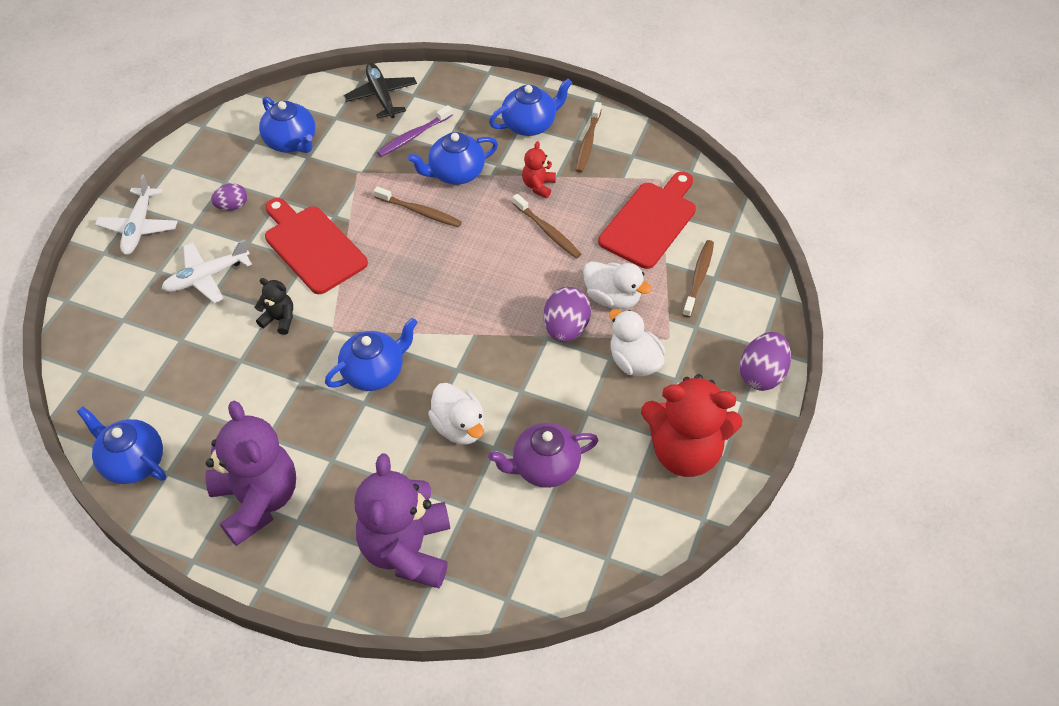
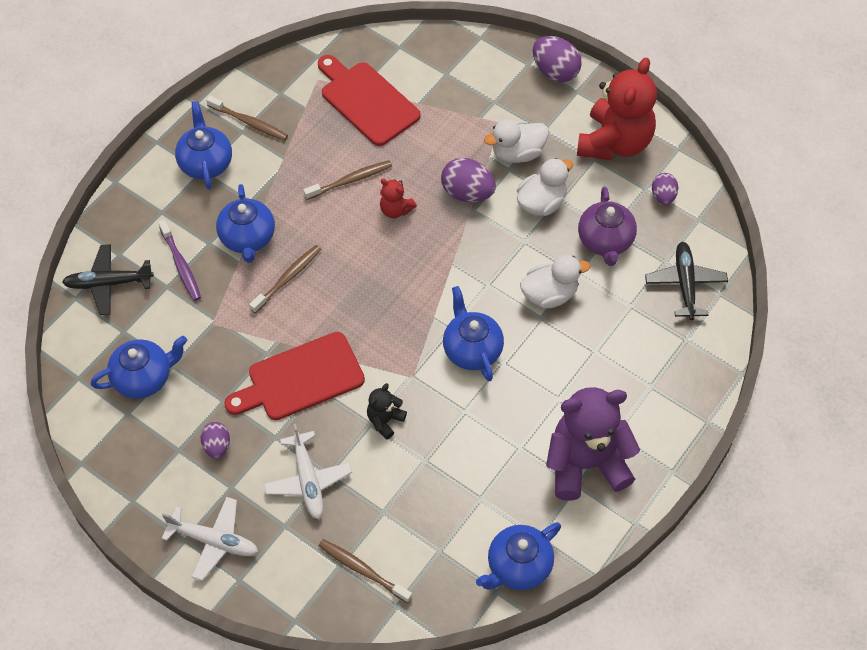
camera: 75 degrees left, 5 degrees up
(407, 549) = (661, 355): purple teddy bear -> none
(510, 559) = (685, 284): none -> black plane
(538, 186) = (290, 174): red teddy bear -> red teddy bear (395, 210)
(612, 298) = (444, 151): white duck -> white duck (541, 203)
(627, 514) = (663, 196): none -> purple egg
(698, 278) = (442, 84): brown toothbrush -> brown toothbrush (362, 570)

